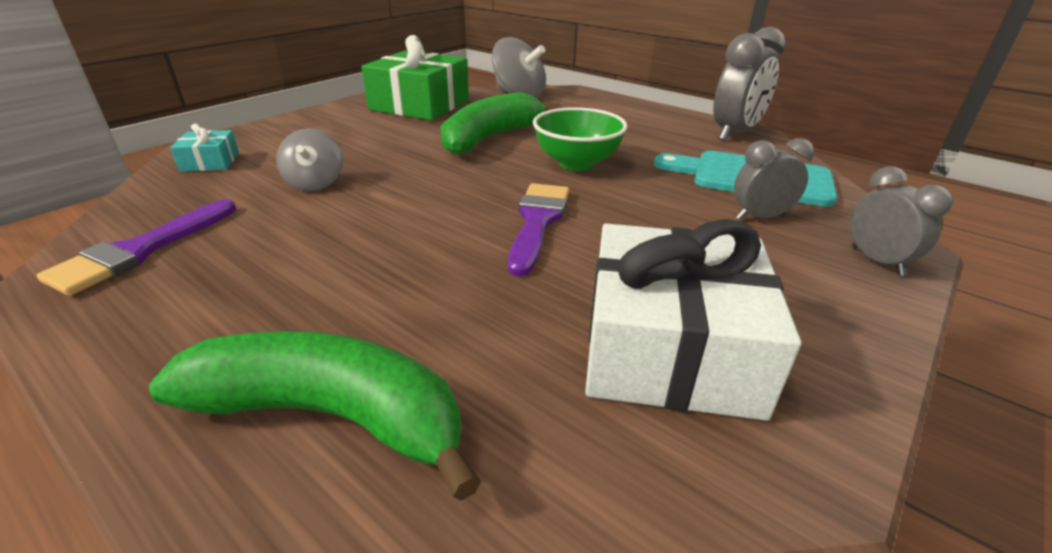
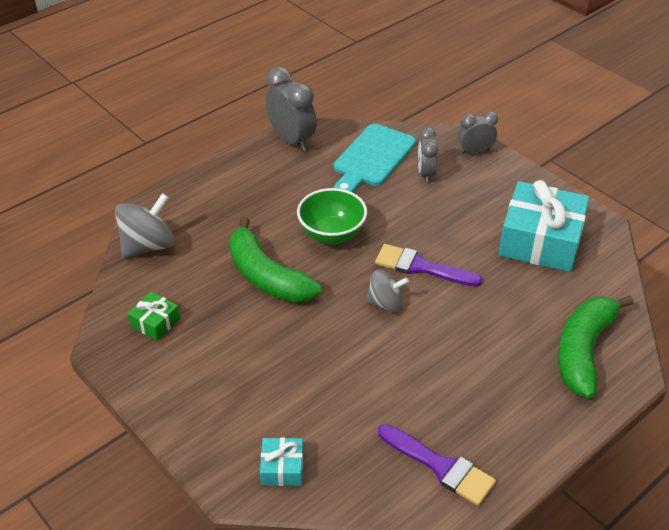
camera: 80 degrees left, 10 degrees up
(315, 183) = (342, 385): grey spinning top -> grey spinning top (385, 303)
(420, 105) = (155, 322): green gift -> green gift, size x0.45
(670, 348) = (540, 240): white gift -> turquoise gift

